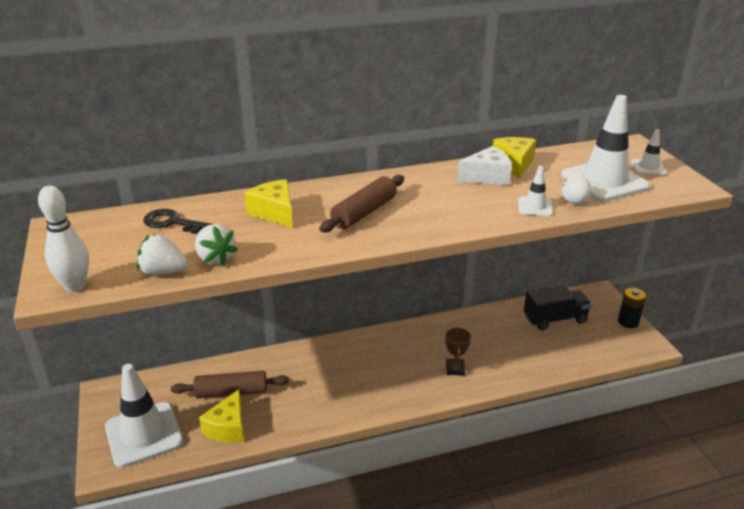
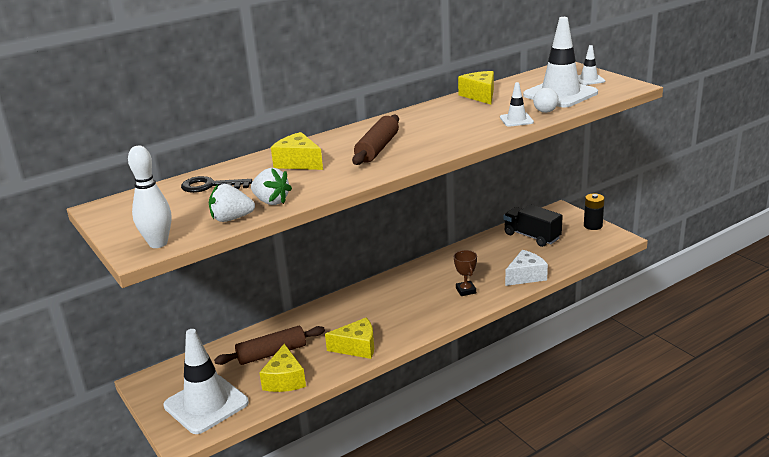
camera: 15 degrees left, 5 degrees down
(314, 408) = (357, 347): none -> yellow cheese
(487, 177) = (464, 107): white cheese -> white cheese (526, 276)
(555, 319) = (532, 236): black truck -> black truck turned 105 degrees counterclockwise

